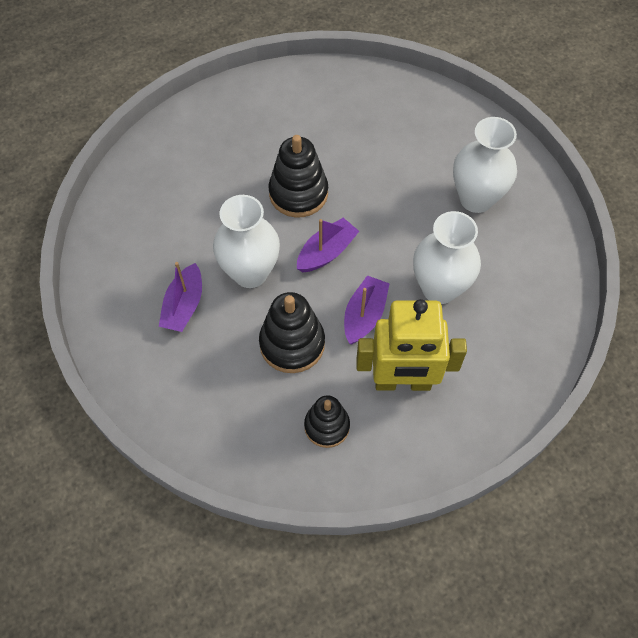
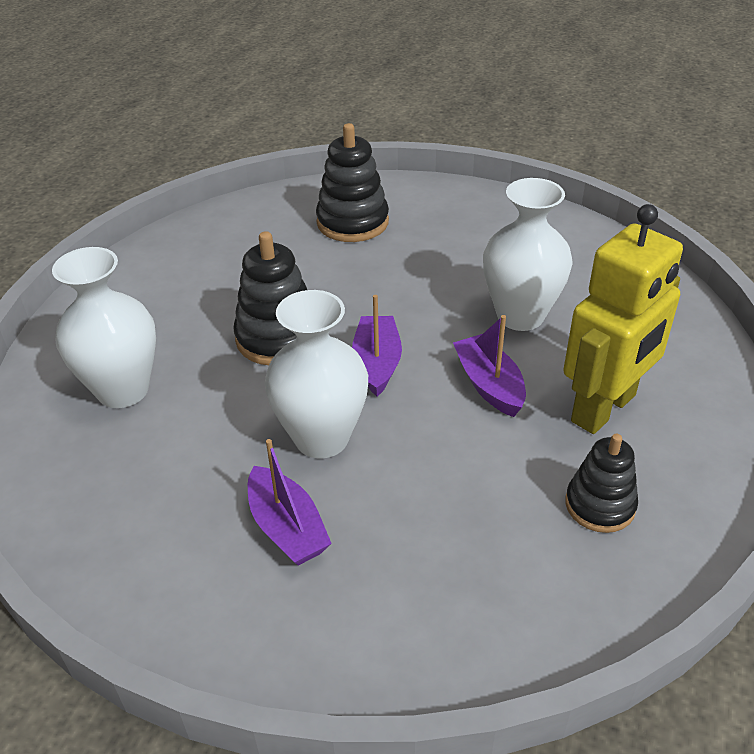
camera: 45 degrees left, 20 degrees down
(292, 344) = (457, 464): black stacking toy -> black stacking toy (352, 222)
(476, 199) = (450, 236): white vase -> white vase (123, 390)

